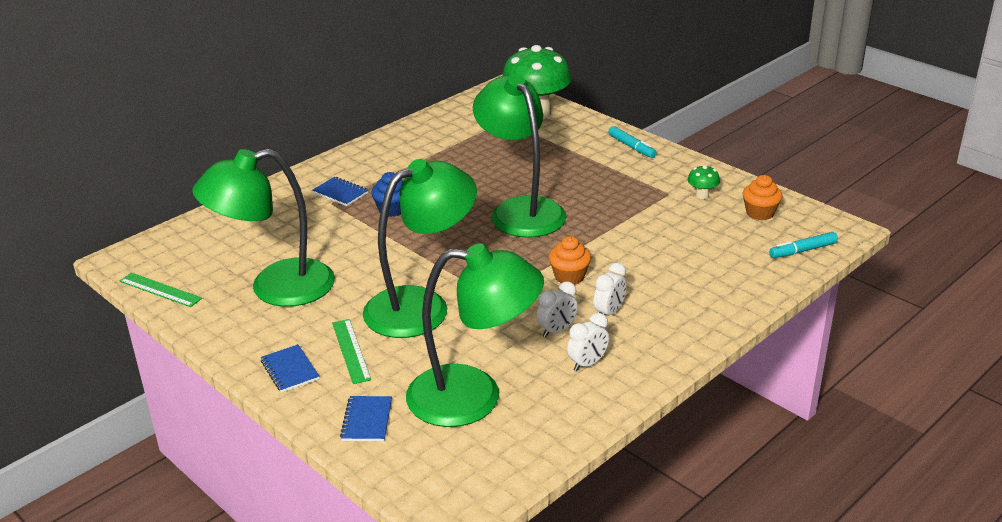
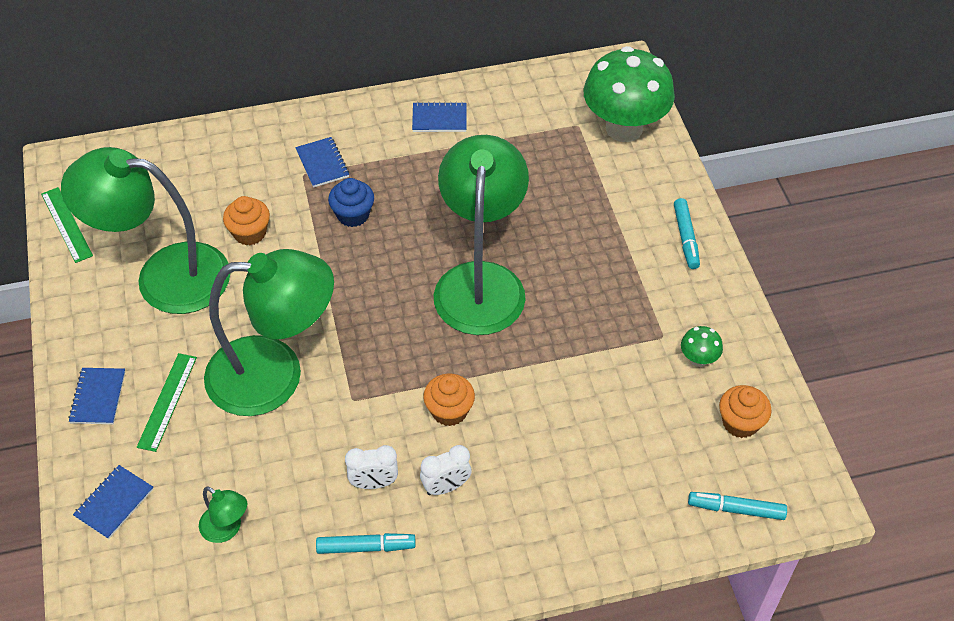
camera: 30 degrees right, 20 degrees up
(321, 244) = (250, 233): none -> orange cupcake
(404, 146) = (439, 119): none -> blue notebook
(474, 397) = (227, 529): green lamp -> green lamp, size x0.40
(587, 364) = (366, 547): white clock -> turquoise marker

